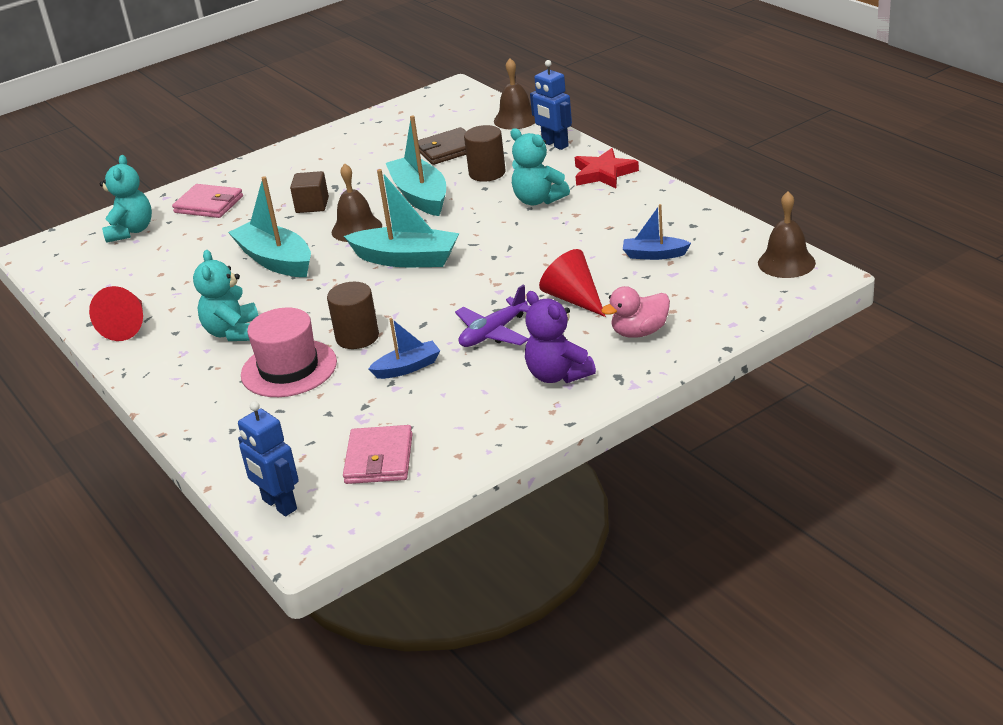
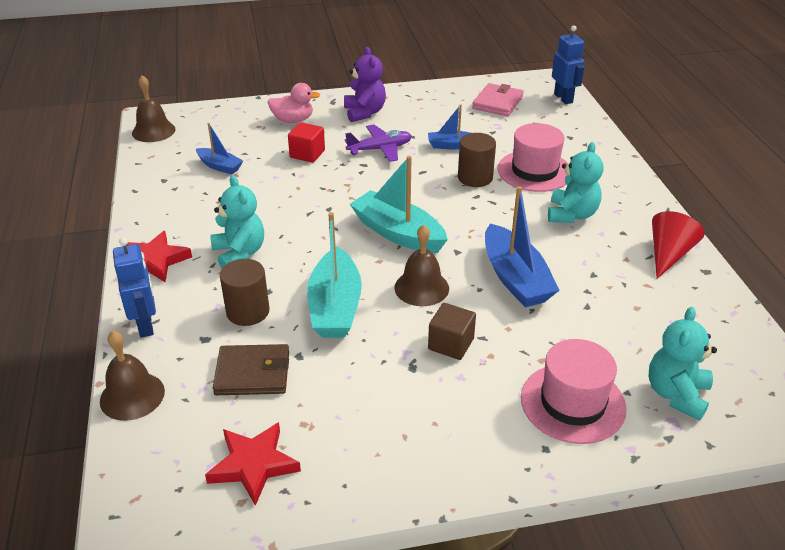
camera: 160 degrees left, 5 degrees up
(209, 204) = (572, 403): pink wallet -> pink hat
(275, 260) = (515, 278): turquoise boat -> blue boat
(406, 122) = (253, 465): none -> red star
(574, 299) = (307, 154): red cone -> red cube

